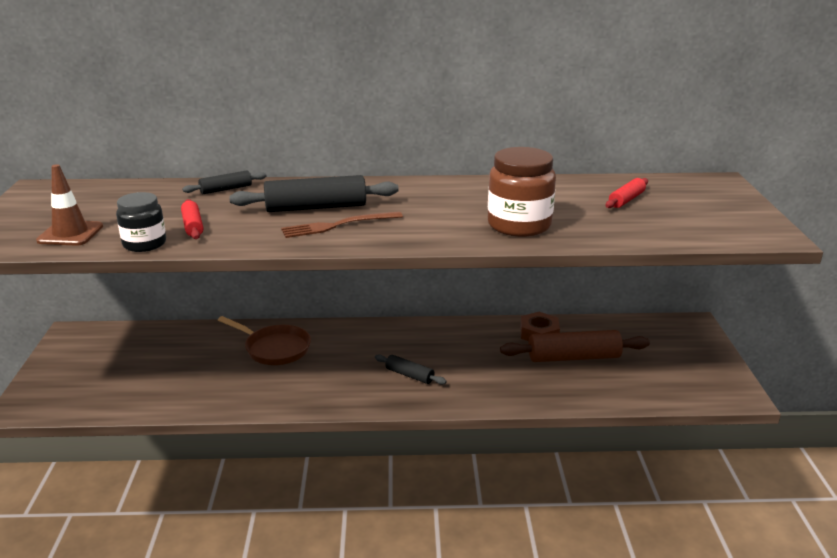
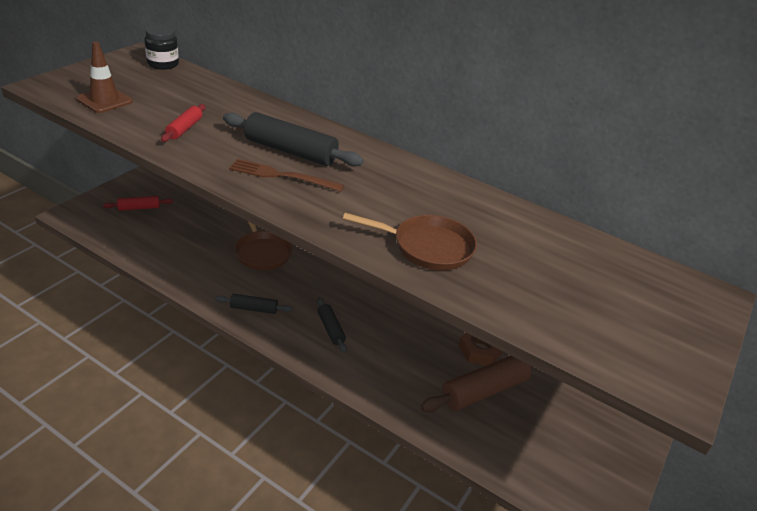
camera: 30 degrees right, 10 degrees up
(144, 244) = (133, 130): black jar -> black jar (163, 64)
(226, 189) = (253, 106): black rolling pin -> black rolling pin (254, 309)
(519, 225) = (427, 247): brown jar -> brown pan
(573, 357) = (484, 390): brown rolling pin -> brown rolling pin turned 60 degrees counterclockwise
(626, 200) = (574, 269): red rolling pin -> red rolling pin (139, 208)

